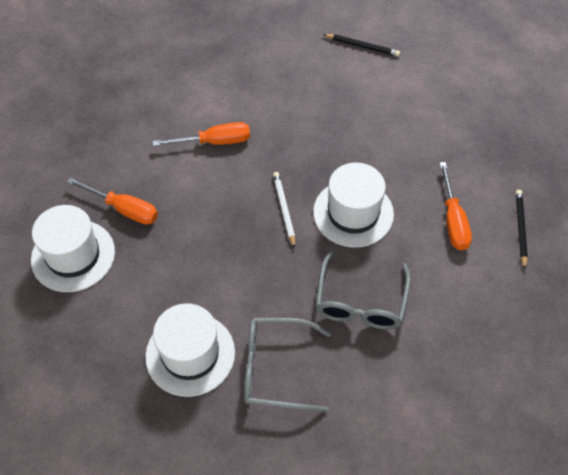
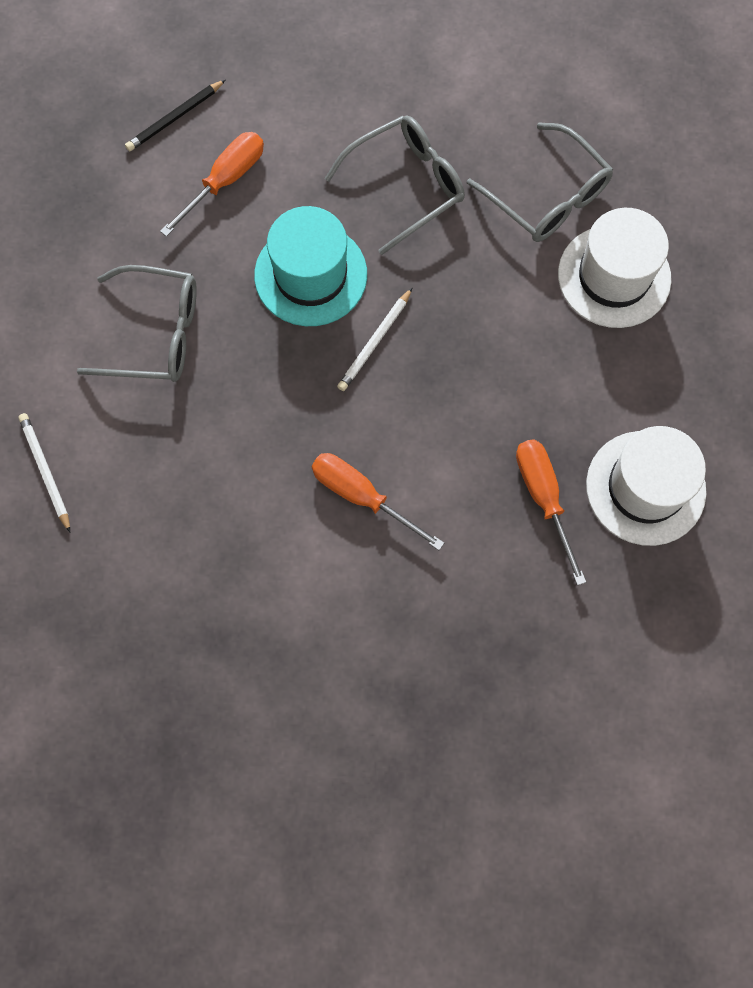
camera: 135 degrees left, 15 degrees up
(353, 213) = (310, 275): white hat -> turquoise hat
(362, 46) = (46, 471): black pencil -> white pencil
(390, 128) = (155, 334): none -> grey glasses

